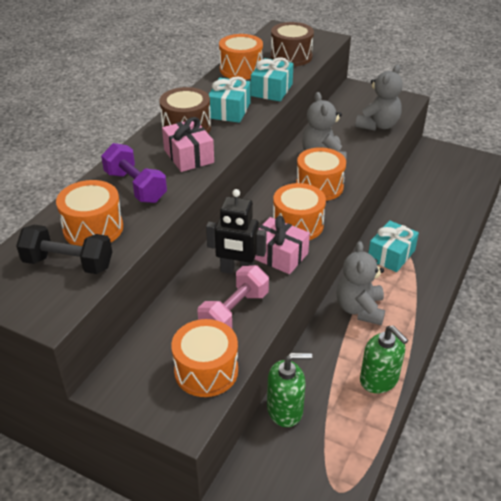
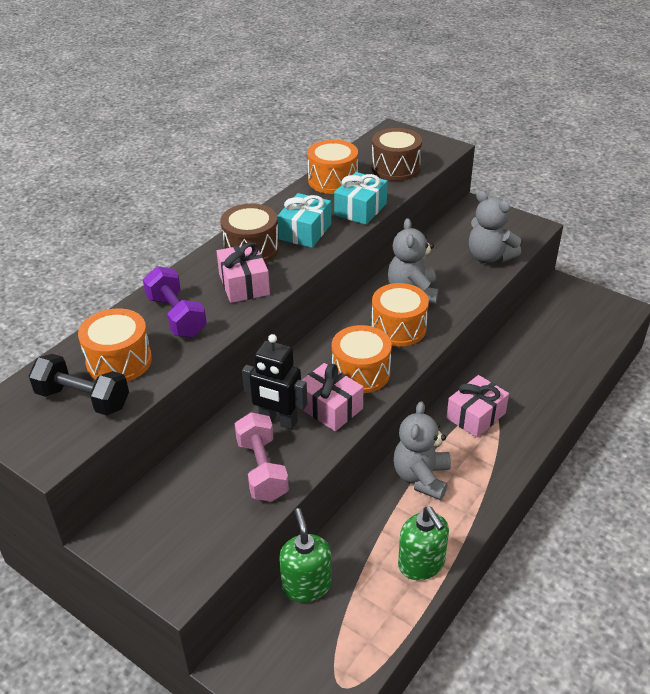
camera: 10 degrees right, 0 degrees up
(206, 371) = (214, 533): orange drum -> none
(234, 312) = (262, 469): pink dumbbell -> pink dumbbell turned 60 degrees counterclockwise
(285, 410) = (306, 585): green soap dispenser -> green soap dispenser turned 105 degrees counterclockwise
(378, 125) = (489, 257): grey teddy bear -> grey teddy bear turned 90 degrees clockwise
(391, 255) = (476, 416): turquoise gift -> pink gift

